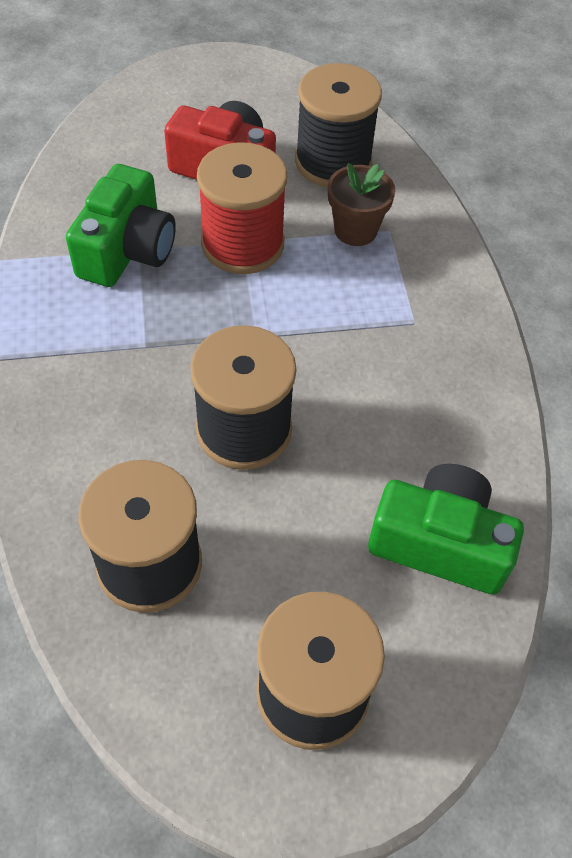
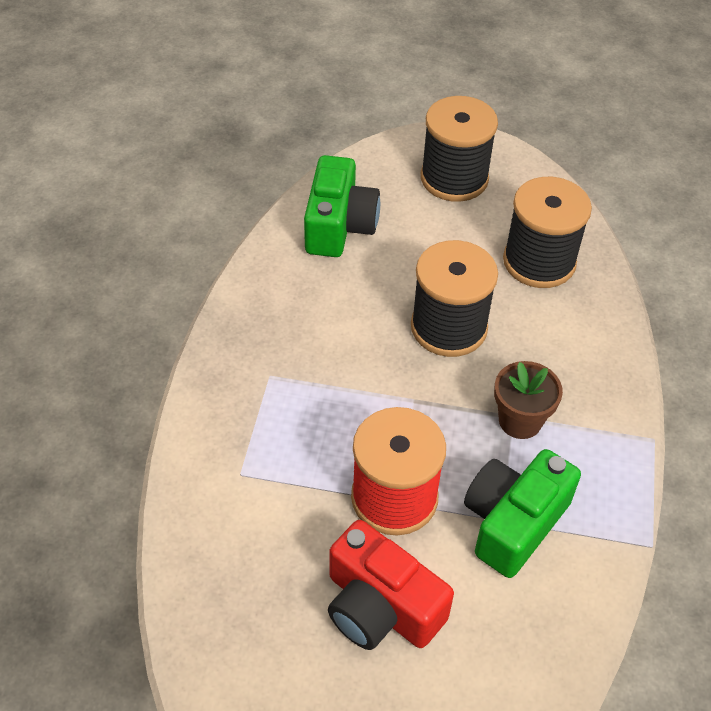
camera: 160 degrees left, 5 degrees down
(333, 162) = (254, 581): black spool -> none
(355, 230) = (274, 483): brown flower pot -> brown flower pot (520, 421)
(440, 542) = (339, 225): green camera -> green camera turned 120 degrees counterclockwise

